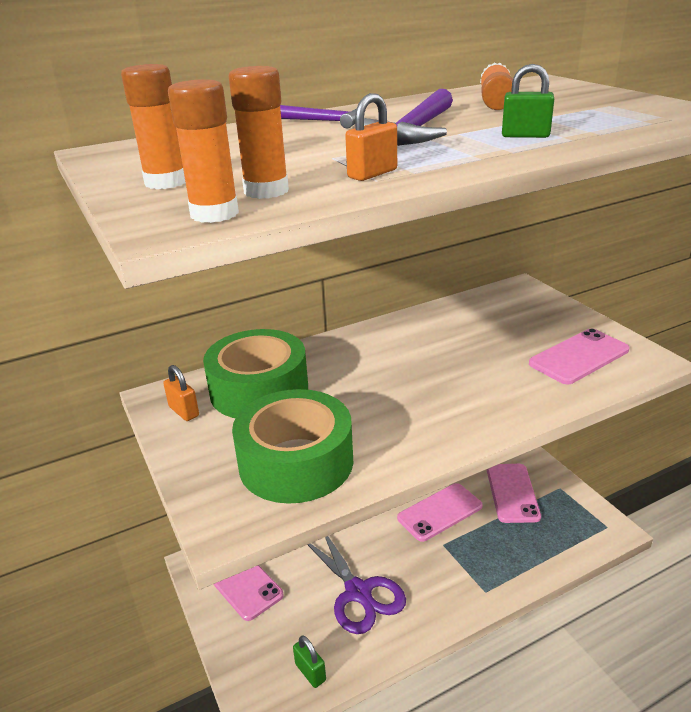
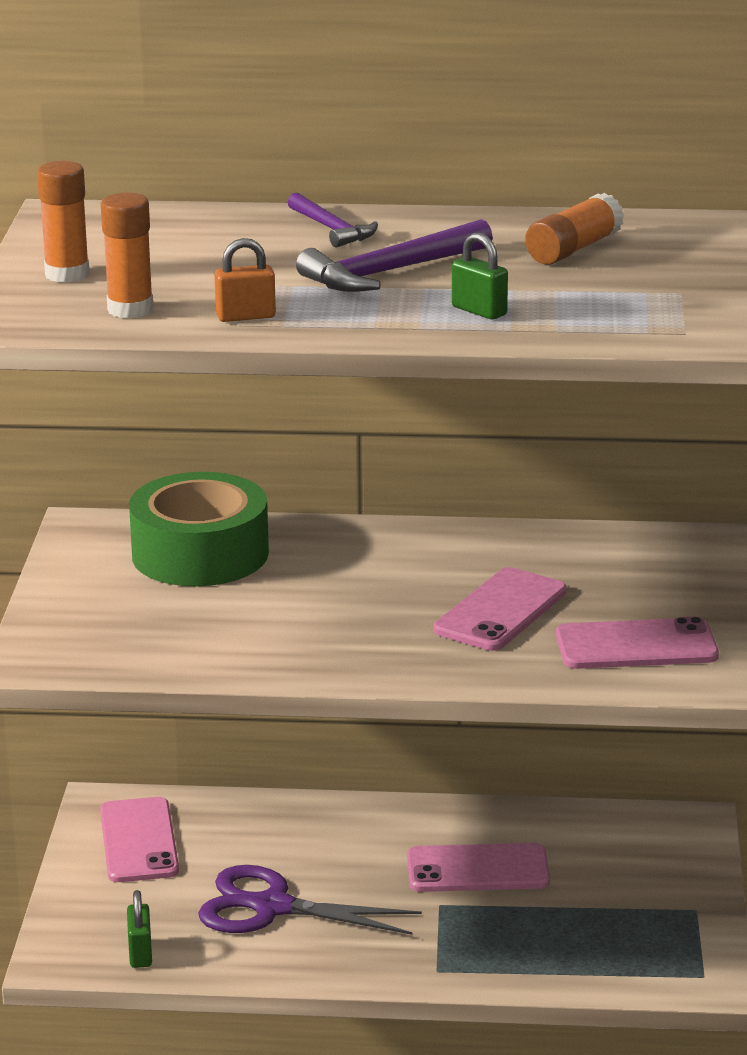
camera: 30 degrees right, 5 degrees down
(184, 411) = (96, 549): orange padlock -> none
(214, 214) = (58, 321): orange glue stick -> none
(296, 462) = (159, 634): green tape -> none
(358, 592) = (272, 907): purple scissors -> purple scissors turned 105 degrees clockwise
(512, 493) = (614, 888): pink phone -> pink phone (501, 611)

